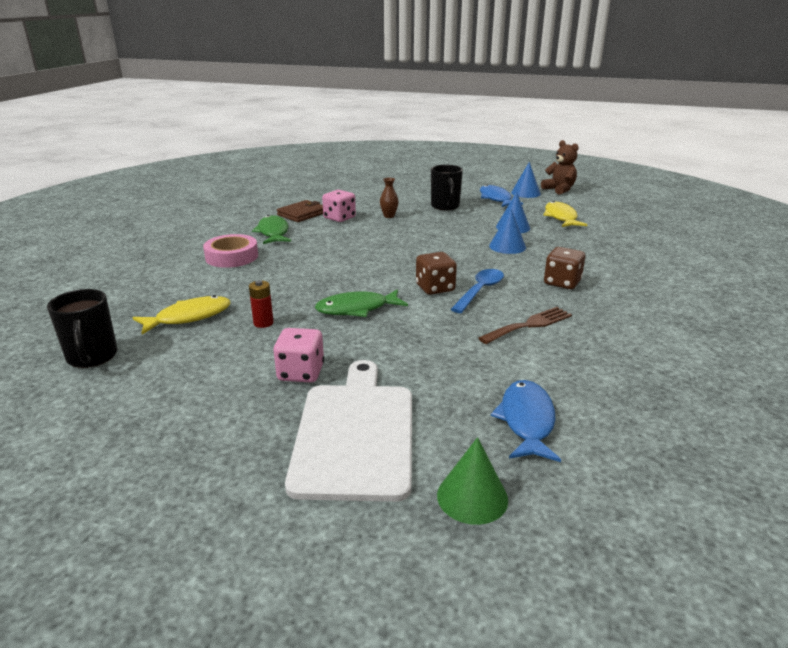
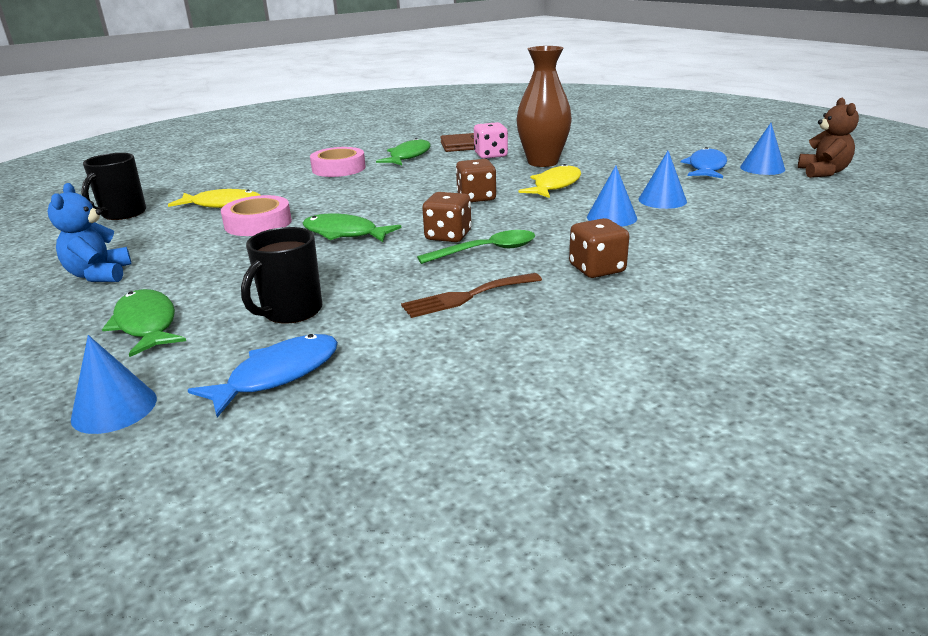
camera: 40 degrees right, 0 degrees up
(210, 416) = (99, 275): none -> blue teddy bear
(263, 323) = (258, 223): red battery -> pink tape
(301, 373) = (206, 267): pink dice -> none
(355, 434) = (146, 324): white cutting board -> green fish
(389, 216) = (542, 162): brown vase -> brown vase, size x2.34
(396, 254) = (476, 198): none -> brown dice
(445, 206) = (624, 164): black mug -> black mug (291, 311)
(472, 497) = (114, 408): green cone -> blue cone
(480, 291) = (486, 251): blue spoon -> green spoon
(529, 325) = (467, 296): brown fork -> brown fork turned 150 degrees clockwise
(561, 217) = (753, 203): yellow fish -> yellow fish (555, 185)

